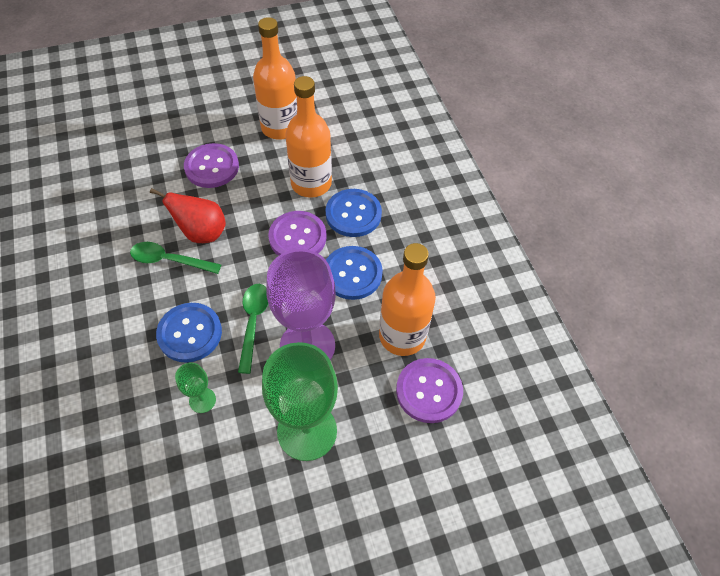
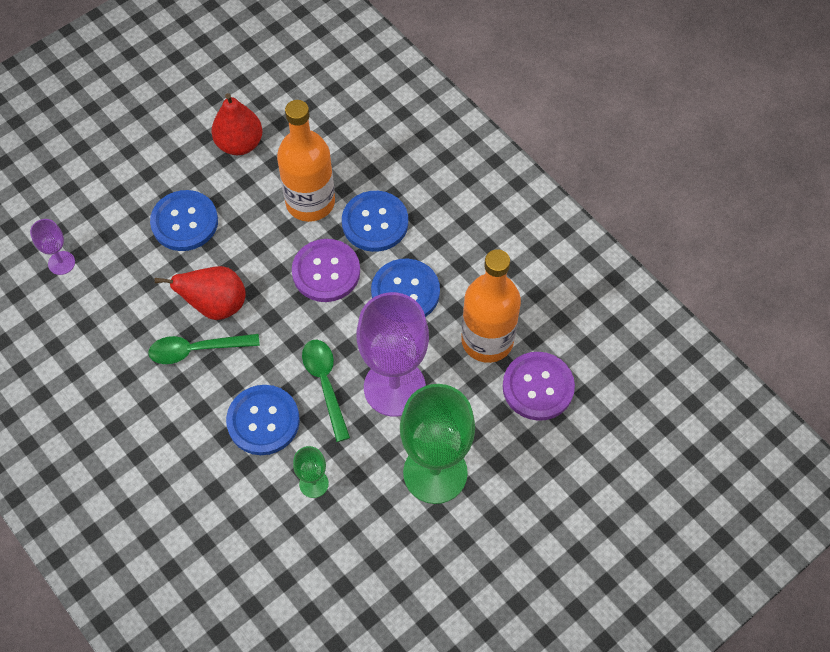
camera: 20 degrees left, 5 degrees up
(110, 166) = (61, 263): none -> purple goblet
(212, 167) = (184, 222): purple button -> blue button
(280, 127) = (239, 144): orange bottle -> red pear

